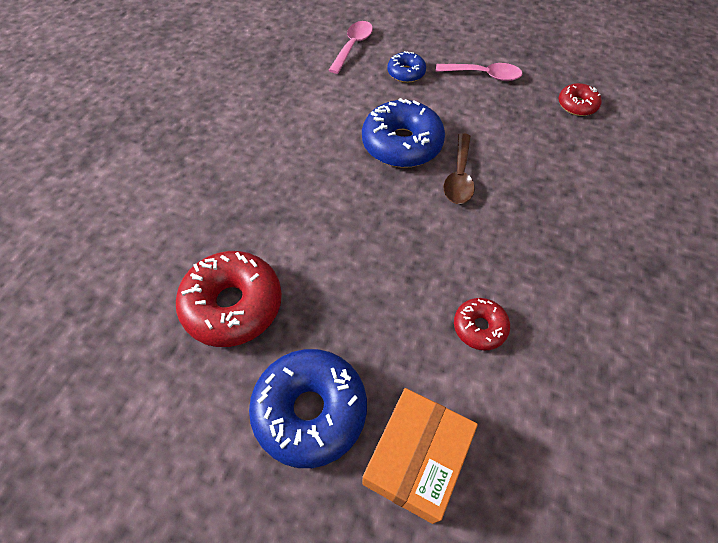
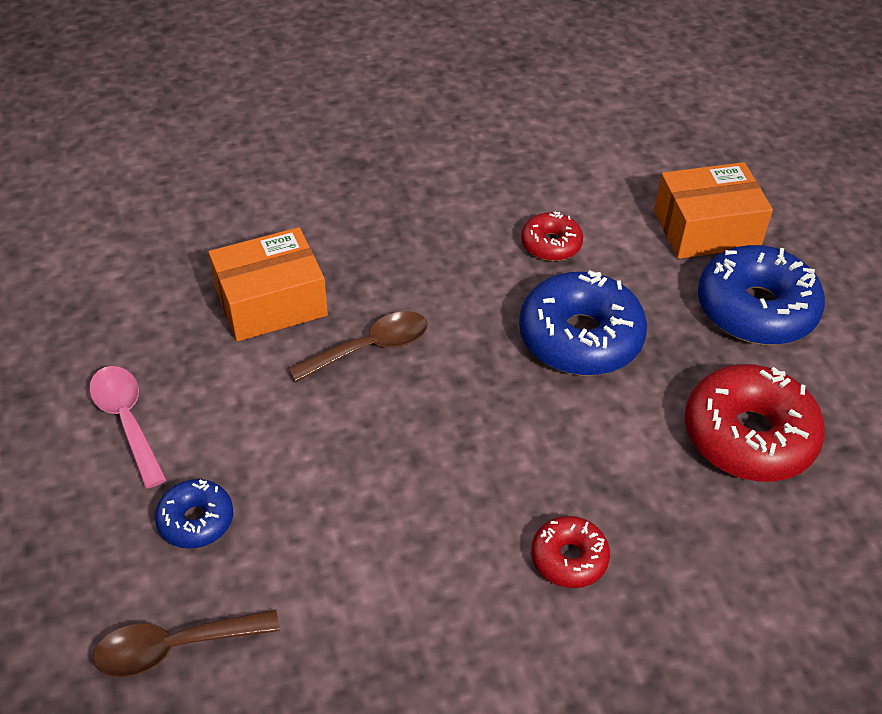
camera: 130 degrees left, 10 degrees down
(353, 46) = (174, 647): pink spoon -> brown spoon
(402, 144) = (364, 434): blue donut -> blue donut (580, 337)
(530, 156) = (271, 302): none -> orange box
(577, 105) = (125, 297): red donut -> red donut (569, 558)

